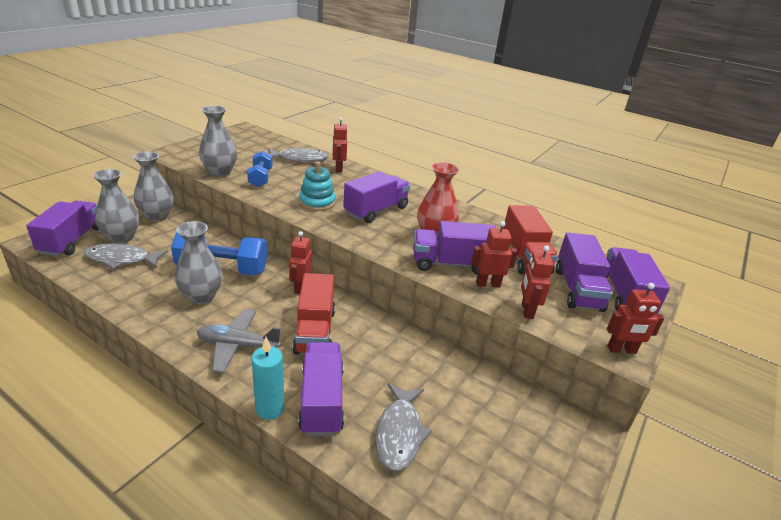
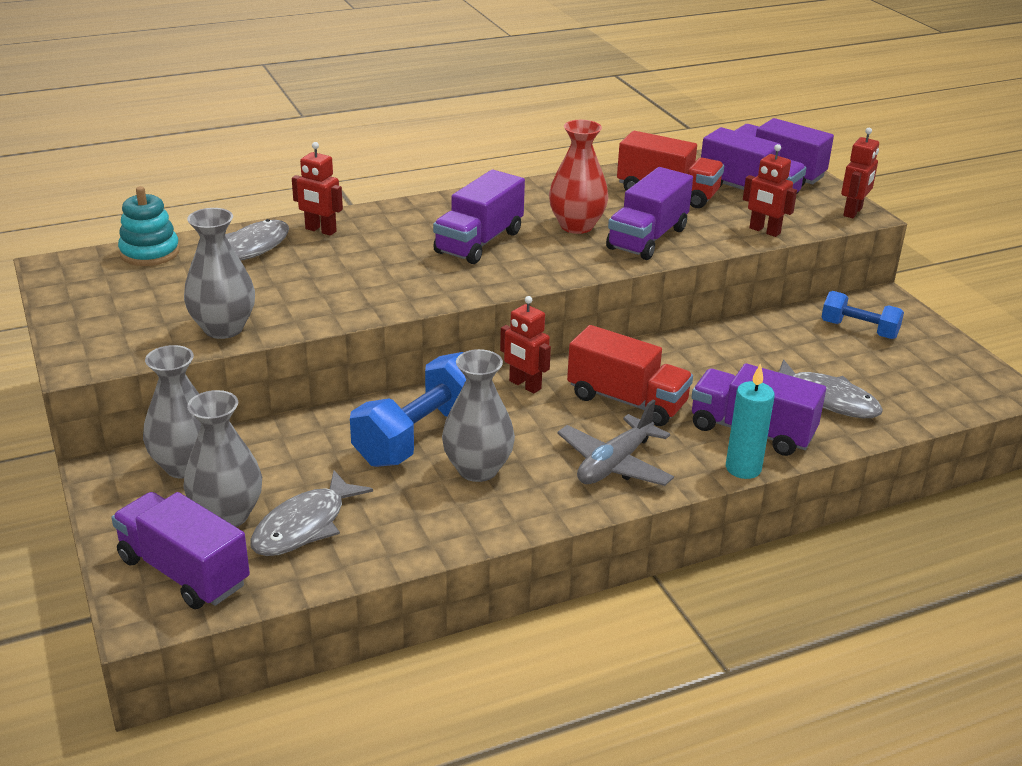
camera: 55 degrees left, 0 degrees up
(260, 178) = (286, 299): blue dumbbell -> blue dumbbell (859, 330)
(317, 202) = (414, 276): turquoise stacking toy -> turquoise stacking toy (150, 253)
(376, 210) = (479, 242): purple truck -> purple truck turned 135 degrees counterclockwise
(488, 284) = (703, 233): red robot -> none

